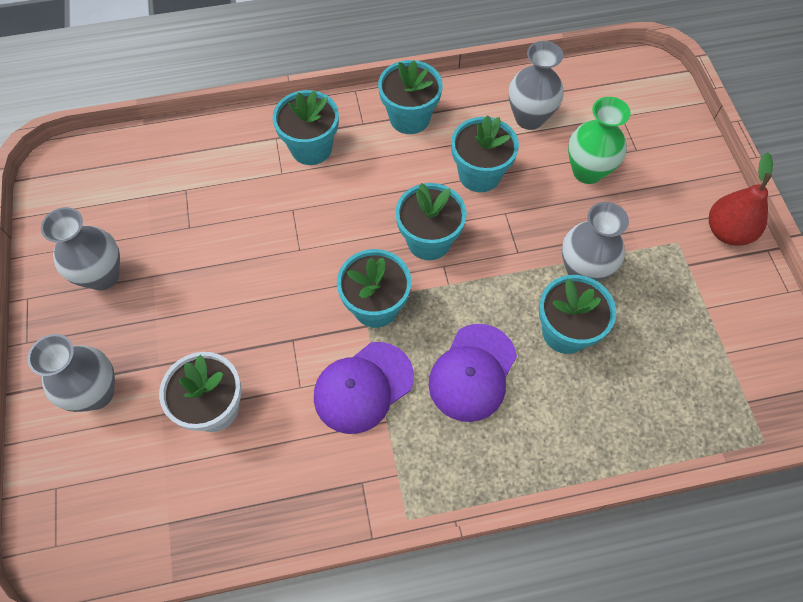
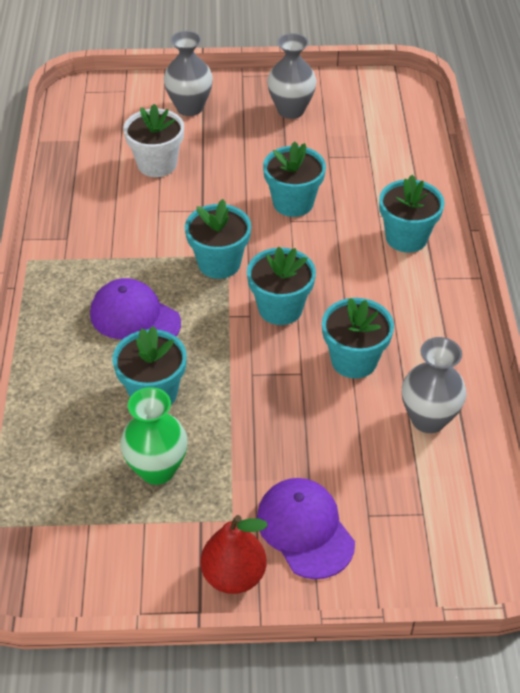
camera: 100 degrees right, 15 degrees down
(363, 387) = (145, 247): purple cap -> purple cap (305, 529)
(409, 118) = (438, 315): turquoise flower pot -> turquoise flower pot (293, 203)
(583, 270) = (217, 423): grey vase -> none
(587, 171) = (343, 457): green vase -> green vase (157, 469)

